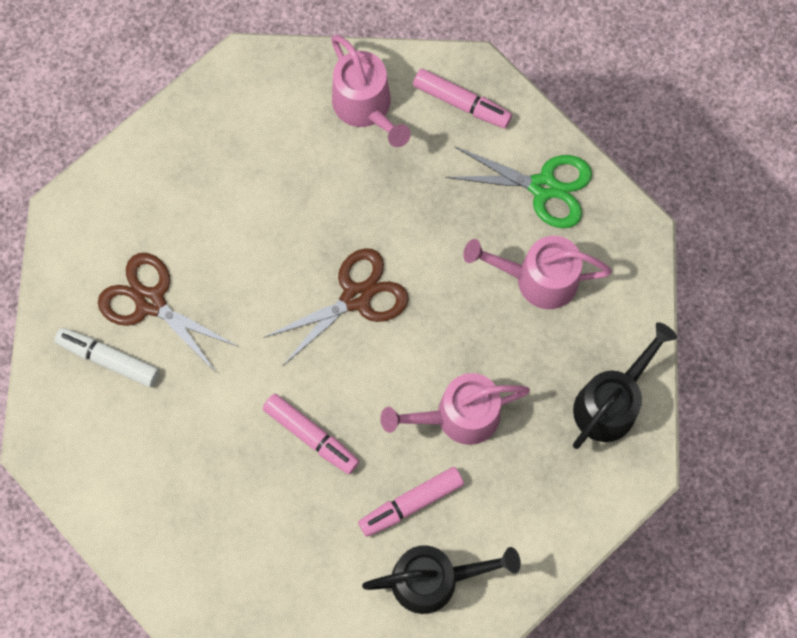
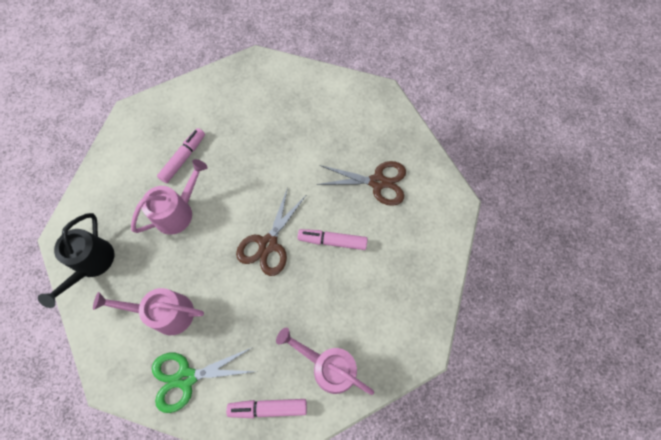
camera: 150 degrees right, 5 degrees down
(109, 359) = (378, 145): white marker -> none
(311, 436) = (252, 162): pink marker -> pink marker (332, 241)
(435, 578) = (155, 132): black watering can -> none
(536, 279) = (165, 313): pink watering can -> pink watering can turned 150 degrees counterclockwise

